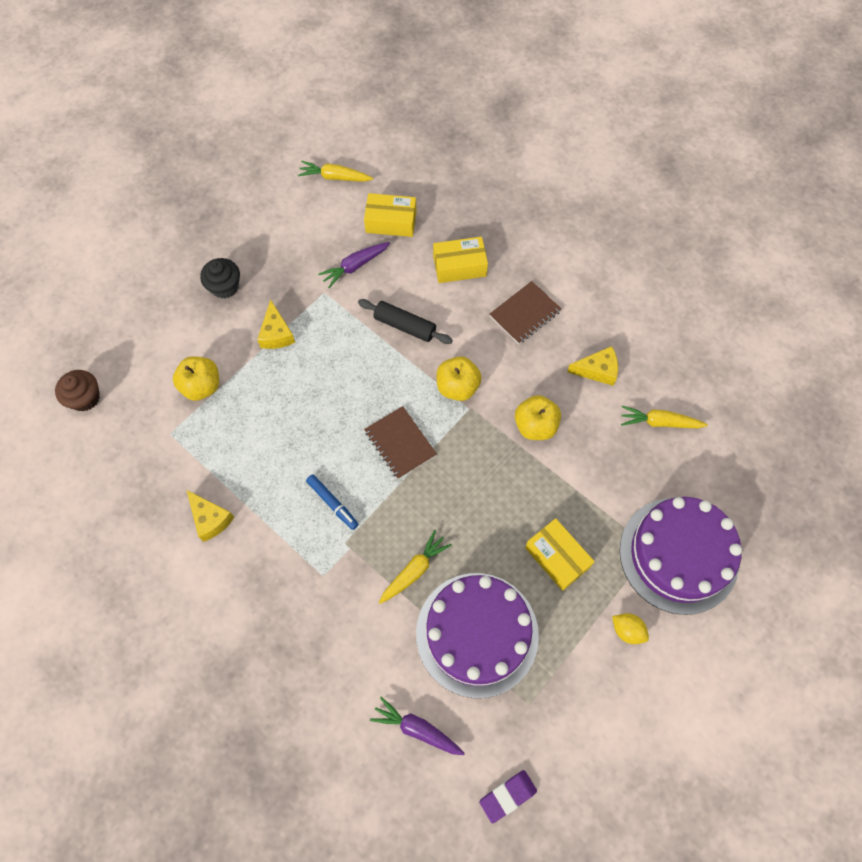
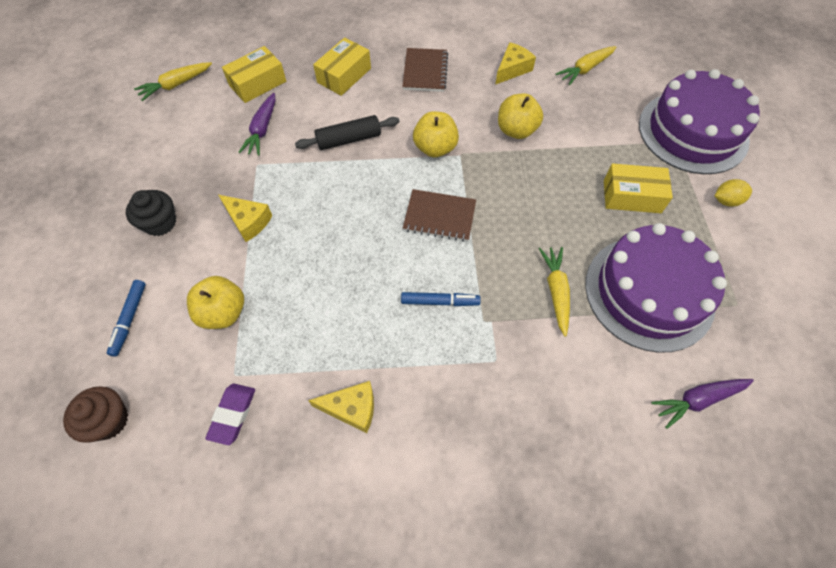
camera: 45 degrees left, 5 degrees down
(149, 342) = (129, 319): none -> blue marker
(507, 796) = (806, 379): purple eraser -> purple eraser (233, 414)

